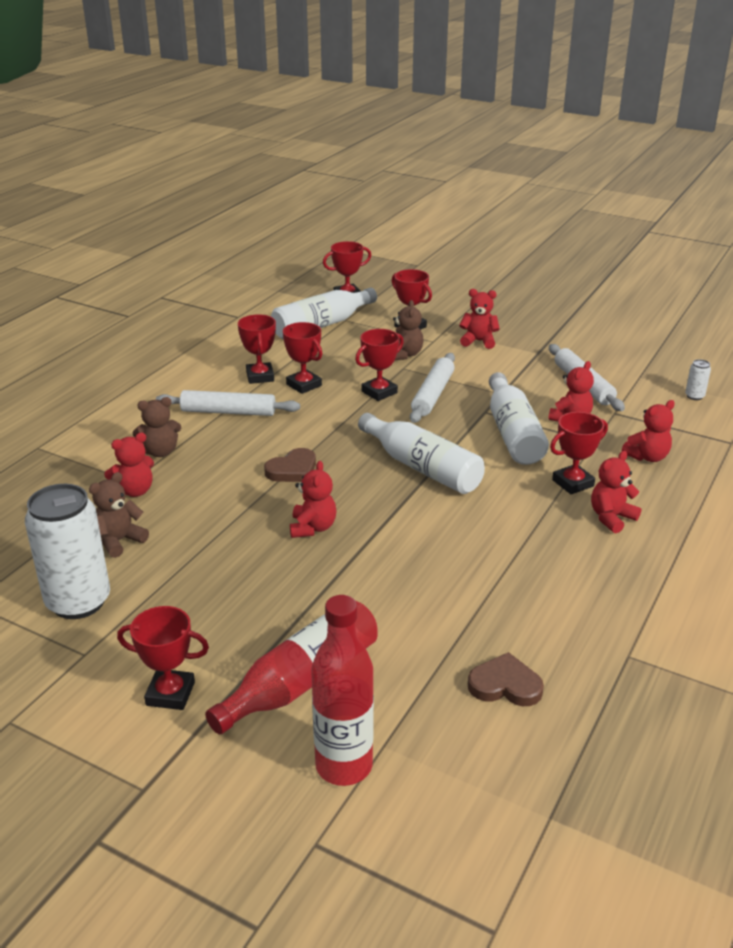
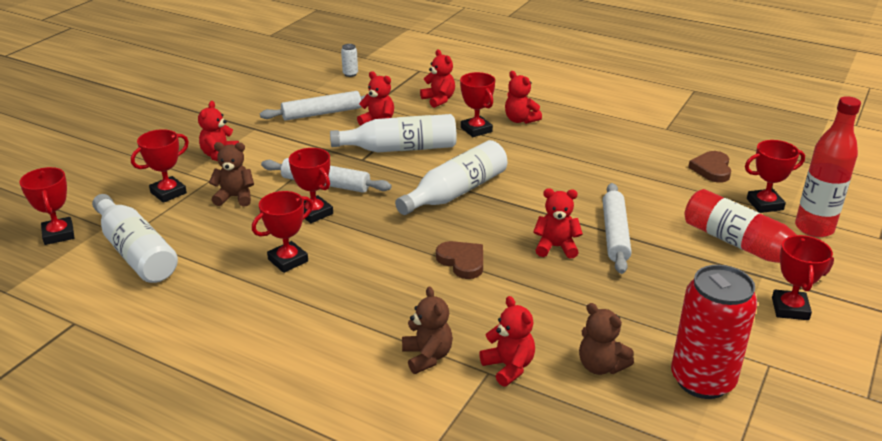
camera: 90 degrees left, 0 degrees up
(78, 602) = (702, 380): white can -> red can
(228, 412) = (341, 311): white rolling pin -> white rolling pin (615, 234)
(260, 376) = (259, 293): red trophy -> red trophy (764, 204)

